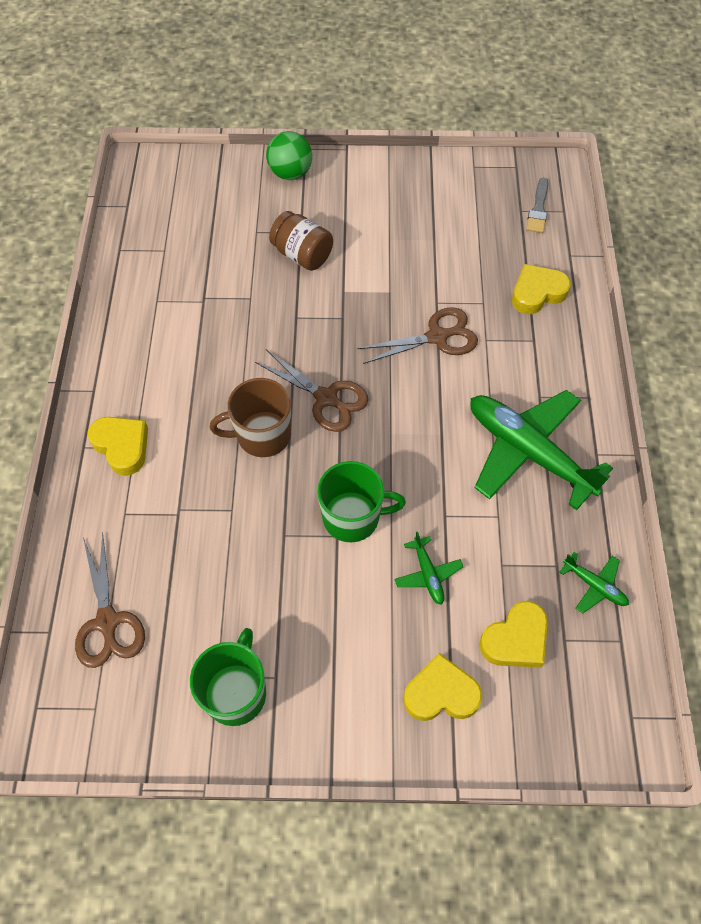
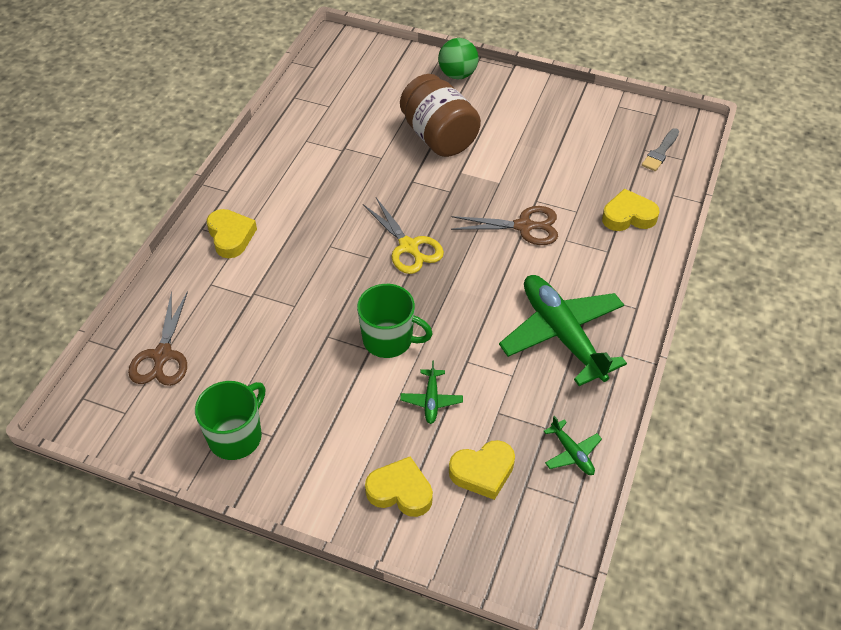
camera: 20 degrees right, 10 degrees down
(262, 435) = (344, 259): brown mug -> none
(302, 255) = (439, 137): brown jar -> brown jar, size x1.53
(326, 398) = (409, 247): brown scissors -> yellow scissors

